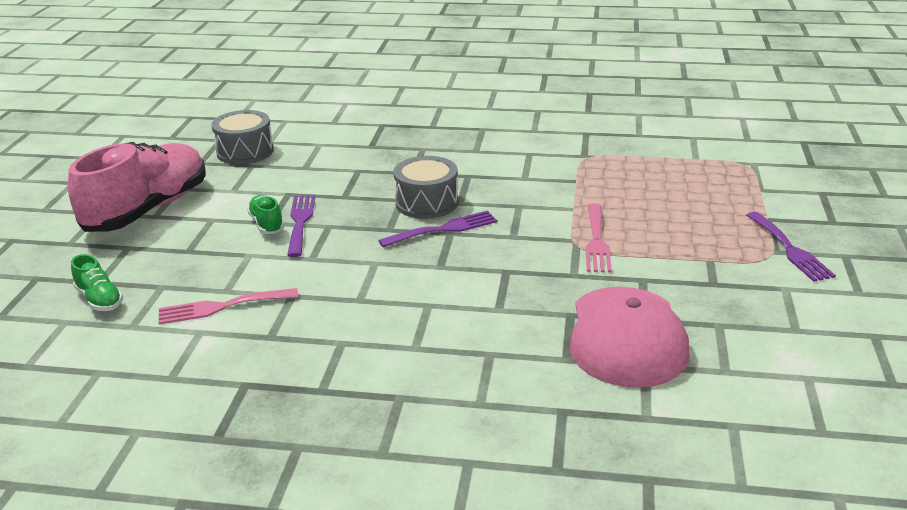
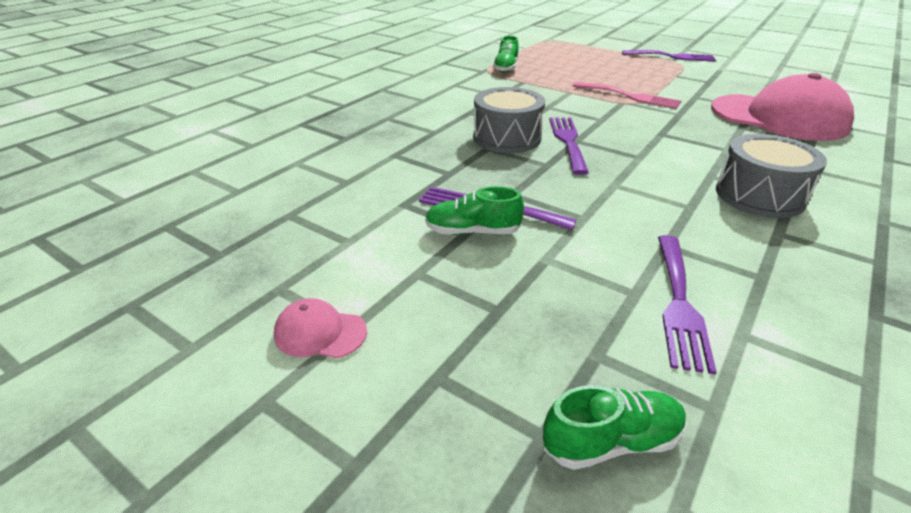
camera: 65 degrees left, 5 degrees up
(148, 209) = (320, 333): pink shoe -> pink cap
(221, 307) = (679, 303): pink fork -> purple fork
(245, 151) = (240, 212): grey drum -> grey drum (759, 195)
(607, 164) = (506, 68): none -> green shoe

